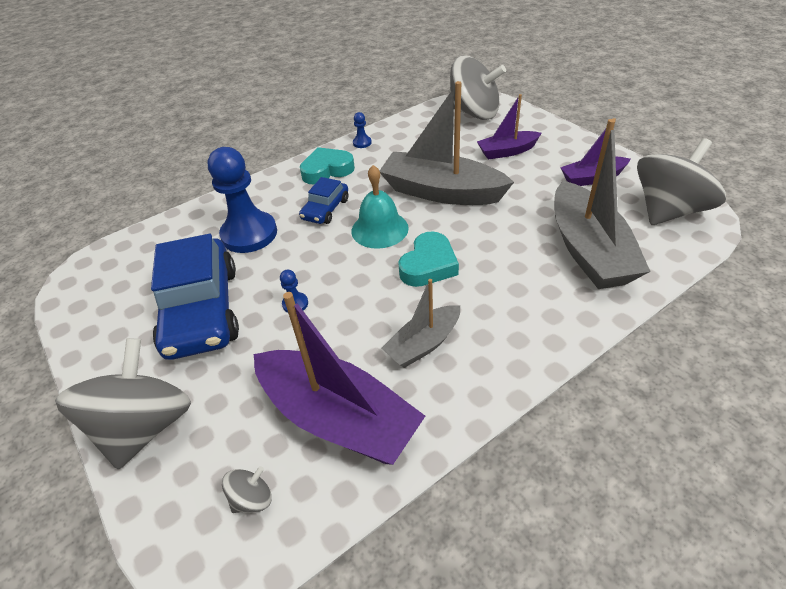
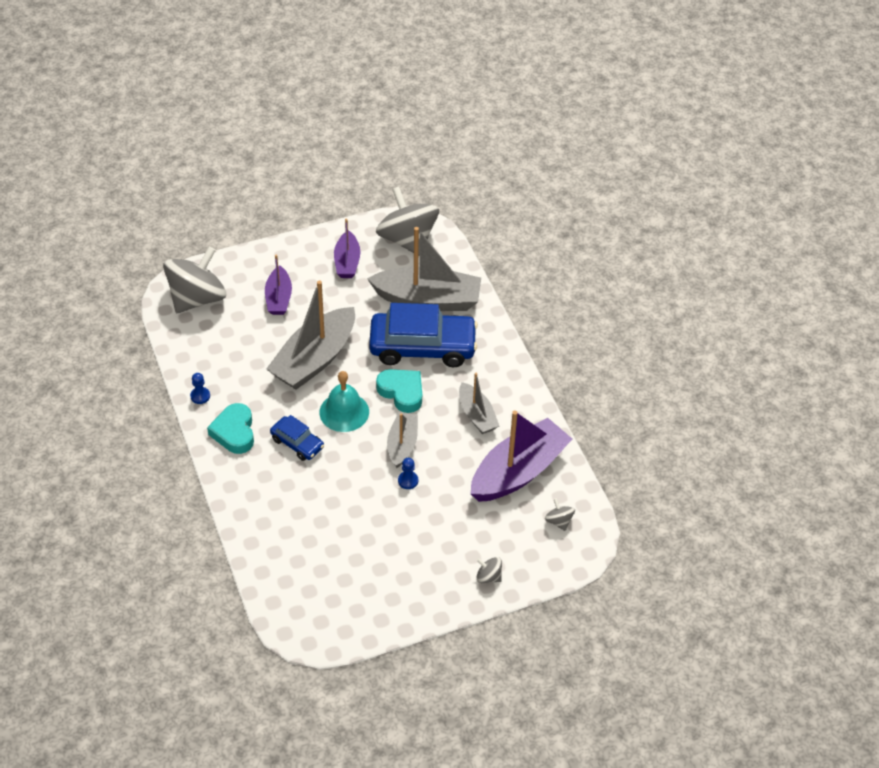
camera: 80 degrees left, 5 degrees up
(145, 426) = (488, 577): grey spinning top -> grey spinning top, size x0.41
(202, 310) = (389, 541): blue car -> blue car (422, 347)
(249, 234) = (306, 502): blue pawn -> none
(349, 285) = (402, 444): none -> grey boat

